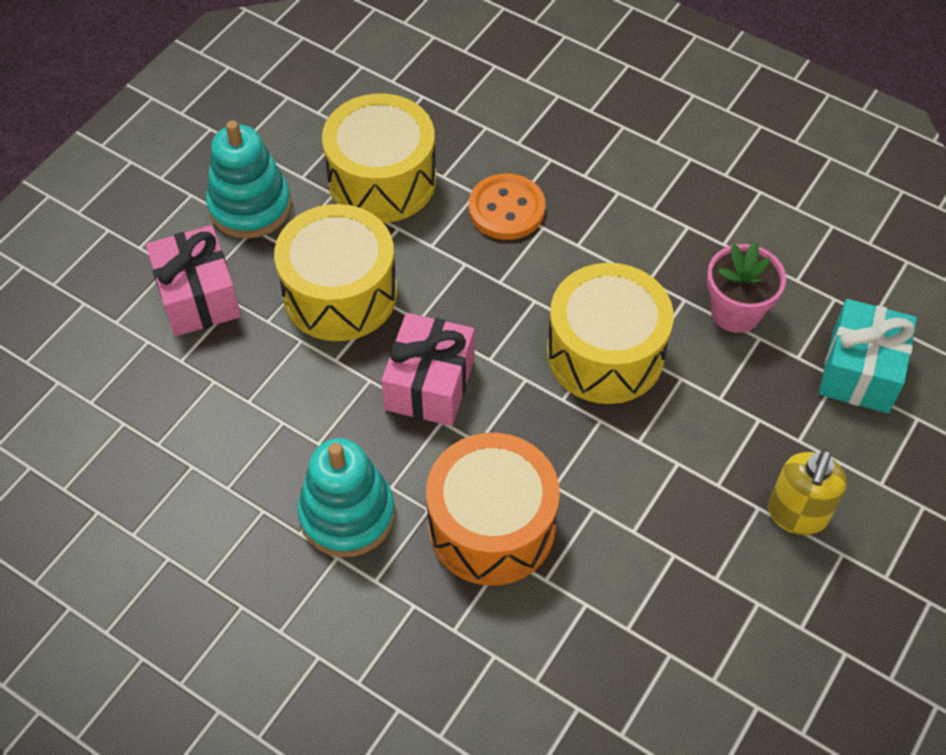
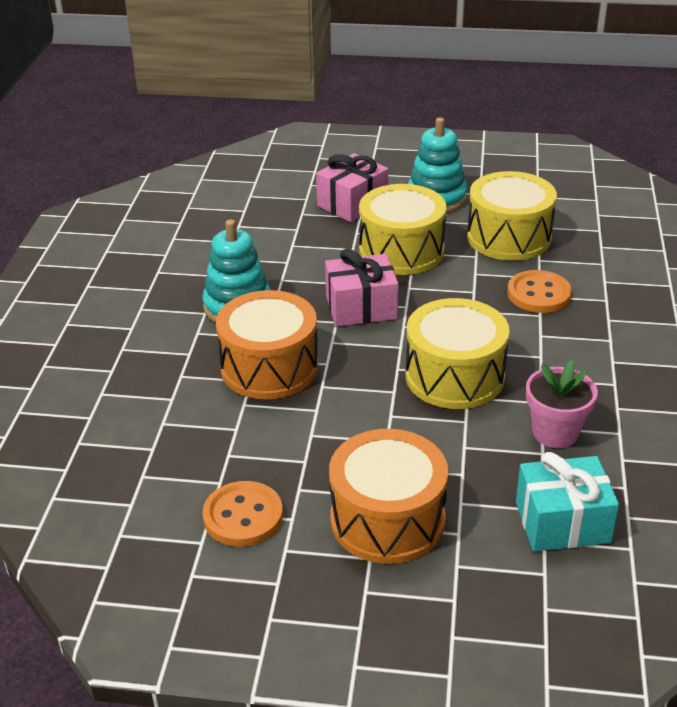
camera: 65 degrees right, 20 degrees down
(735, 650) = (243, 516): none -> orange button
(796, 515) = (387, 519): yellow soap dispenser -> orange drum

